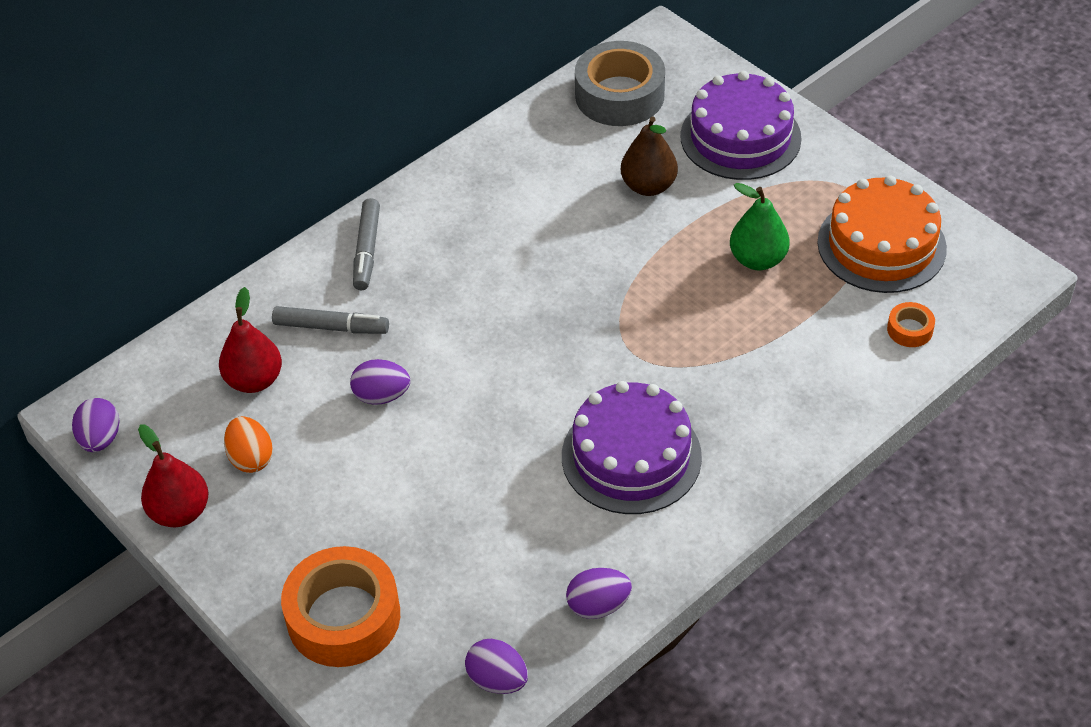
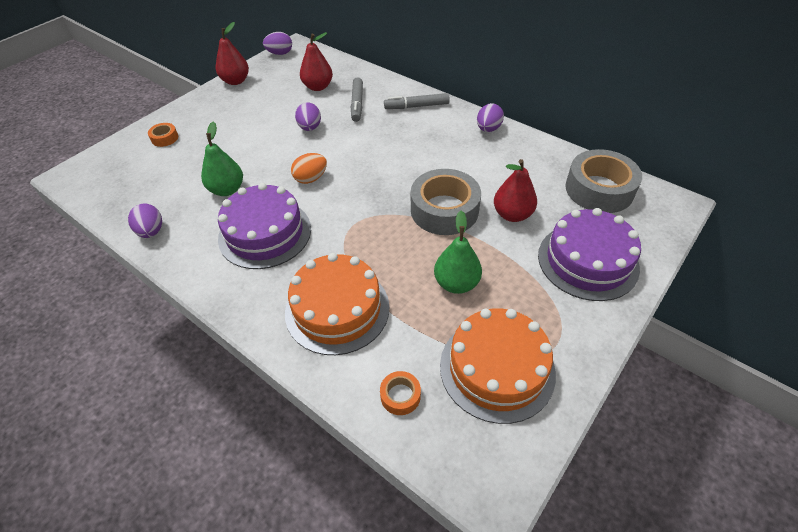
camera: 80 degrees right, 0 degrees up
(251, 458) = (267, 94): orange egg -> orange egg (311, 178)
(343, 617) = (165, 138): orange tape -> orange tape, size x0.45
(497, 680) = (111, 197): purple egg -> purple egg (488, 129)
(519, 509) = (227, 190): none -> green pear
(625, 252) = (444, 210): none -> grey tape
(648, 186) = (512, 215): brown pear -> red pear
(783, 378) = (337, 309): none -> orange cake

